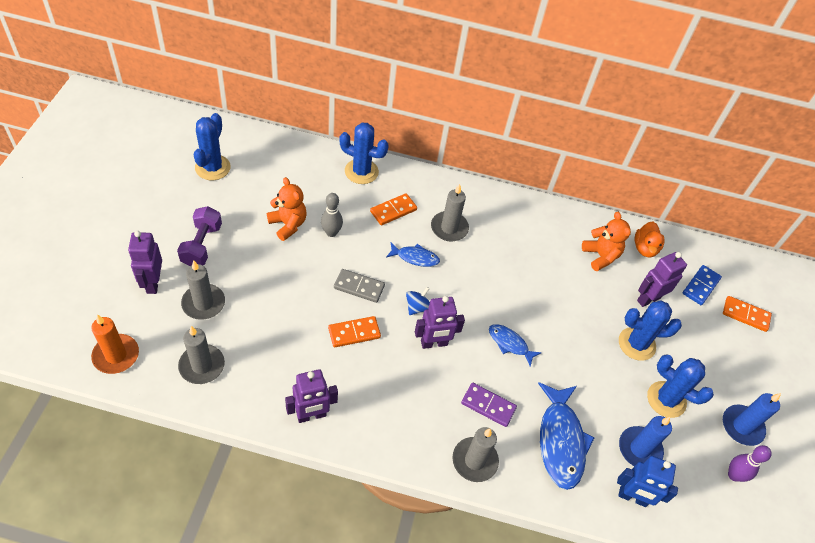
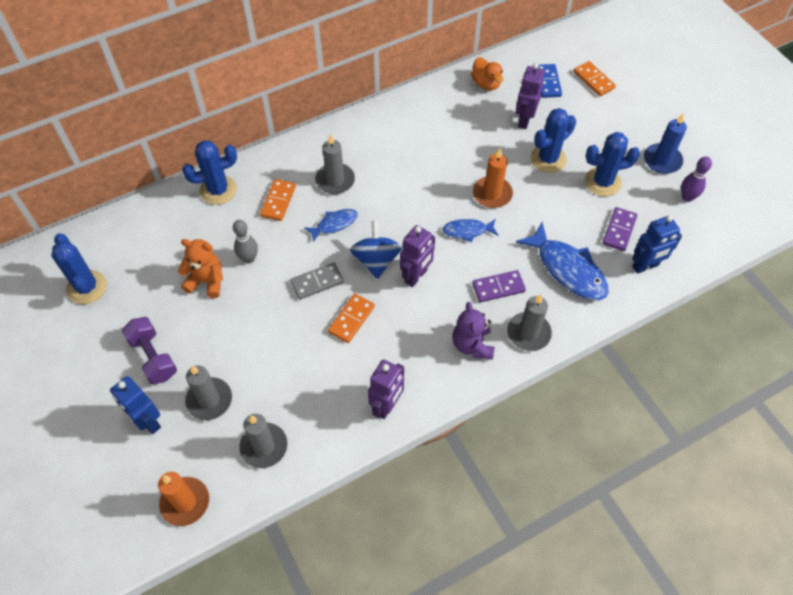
camera: 35 degrees left, 5 degrees up
(153, 283) = (148, 422): purple robot -> blue robot
(417, 307) = (376, 260): blue spinning top -> blue spinning top, size x1.68
(421, 429) = (472, 345): none -> purple teddy bear
(560, 333) = (492, 194): none -> orange candle
(600, 256) = (463, 114): orange teddy bear -> none
(639, 449) = (619, 230): blue candle -> purple domino
(745, 315) = (593, 80): orange domino -> orange domino turned 75 degrees clockwise

